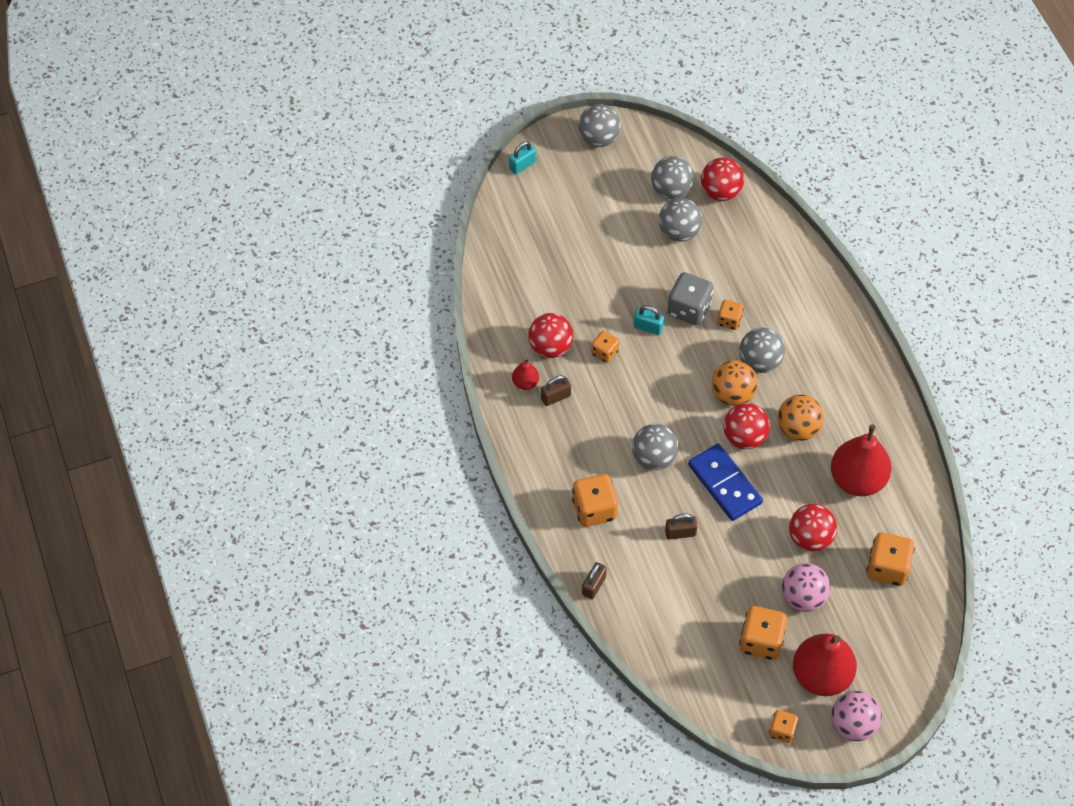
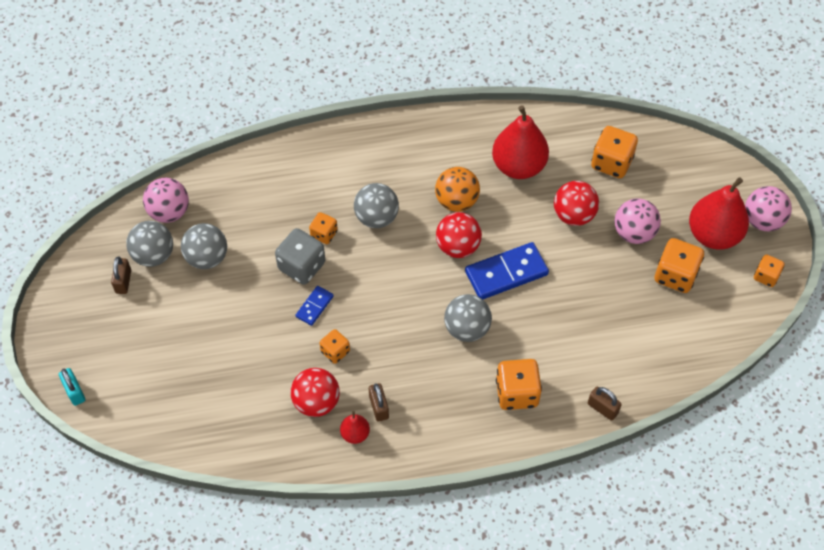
camera: 80 degrees left, 0 degrees up
(598, 138) = (65, 310): grey ball -> none
(648, 327) = (314, 306): turquoise padlock -> blue domino
(680, 533) = (554, 321): brown padlock -> brown padlock (123, 281)
(720, 191) = (169, 212): red ball -> pink ball
(732, 394) = (408, 247): orange ball -> none

